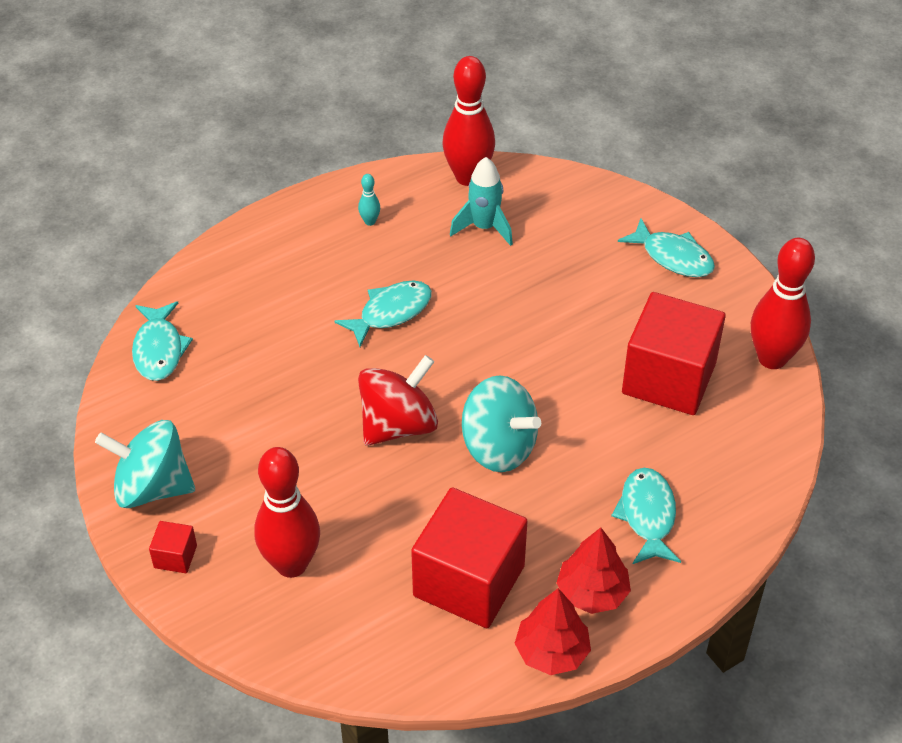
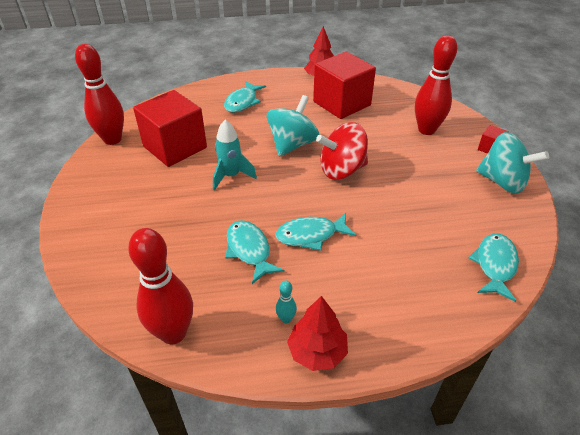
camera: 155 degrees left, 5 degrees down
(484, 227) = (199, 277): turquoise rocket -> turquoise rocket (231, 176)
(498, 447) = (292, 145): turquoise spinning top -> turquoise spinning top turned 60 degrees clockwise
(592, 593) = (290, 87): red tree -> red tree (317, 351)
(673, 257) = (96, 208): turquoise fish -> turquoise fish (249, 250)

